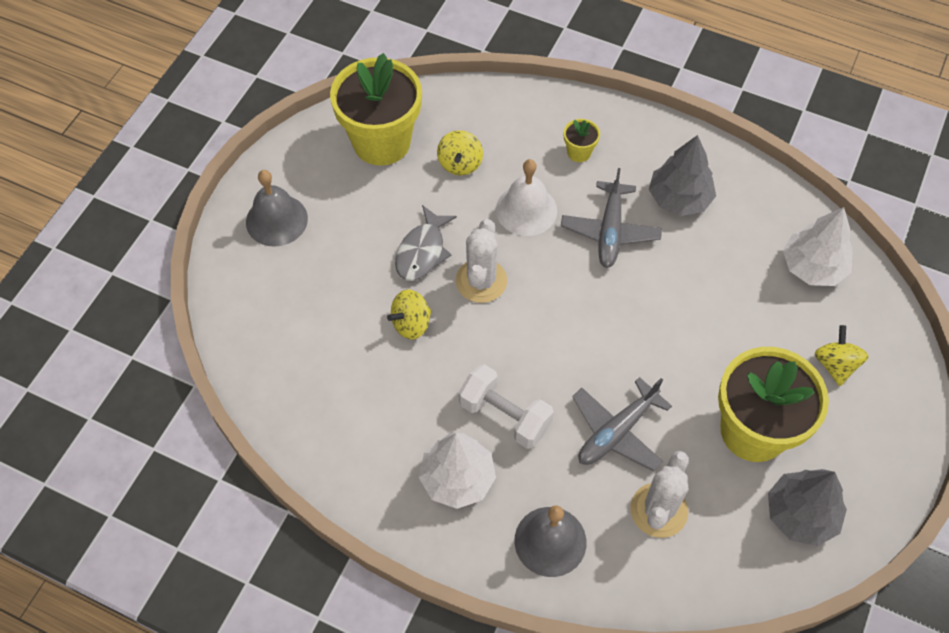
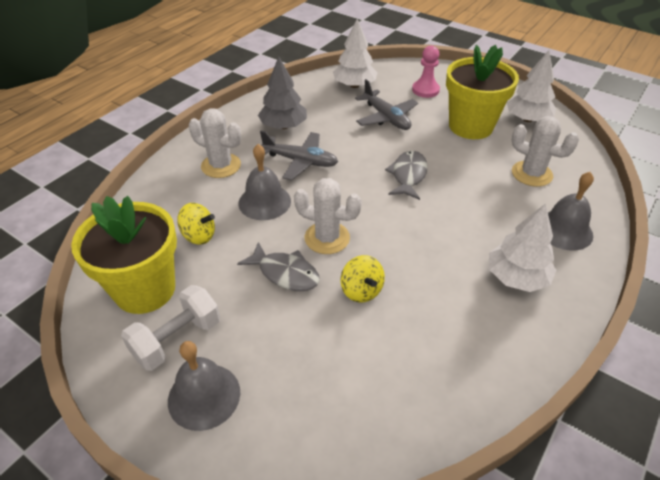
camera: 80 degrees left, 15 degrees down
(505, 416) = (458, 240): white dumbbell -> white dumbbell (177, 339)
(526, 210) = (264, 202): white bell -> grey bell
(579, 152) = (221, 166): yellow flower pot -> white cactus
(613, 355) = (408, 175): none -> grey fish
(617, 432) = (472, 183): grey plane -> grey plane (386, 117)
(800, 514) = (527, 119): grey tree -> white tree
(835, 365) = (425, 90): yellow spinning top -> pink pawn

